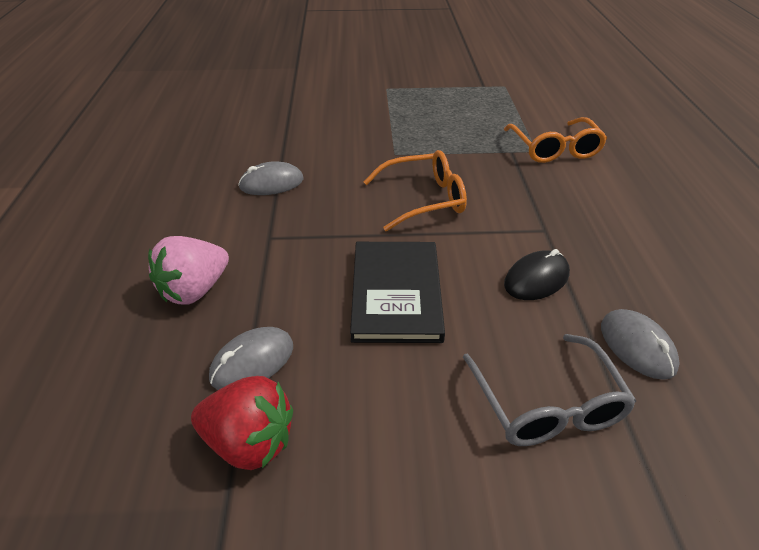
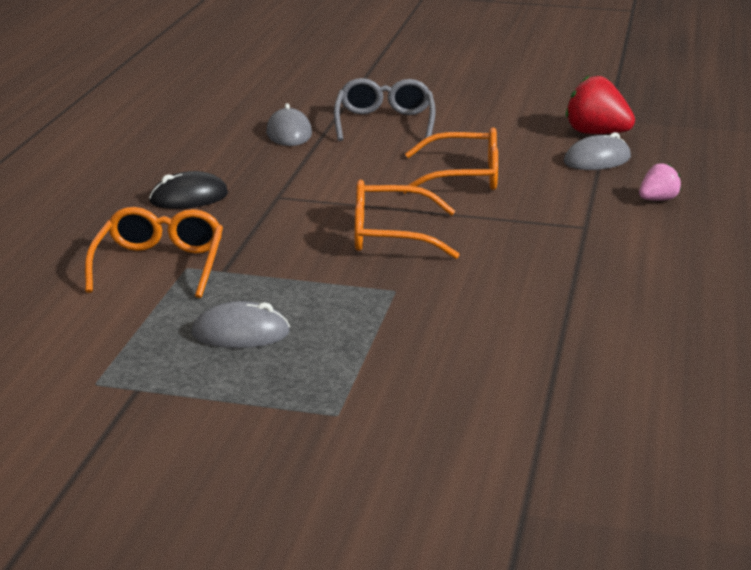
camera: 165 degrees left, 15 degrees down
(194, 290) = (658, 200): pink strawberry -> pink strawberry, size x0.58
(271, 183) = (583, 276): grey mouse -> grey mouse (241, 333)
(396, 293) = (464, 177): black book -> orange glasses
(536, 279) = (327, 169): black mouse -> black mouse (189, 198)

